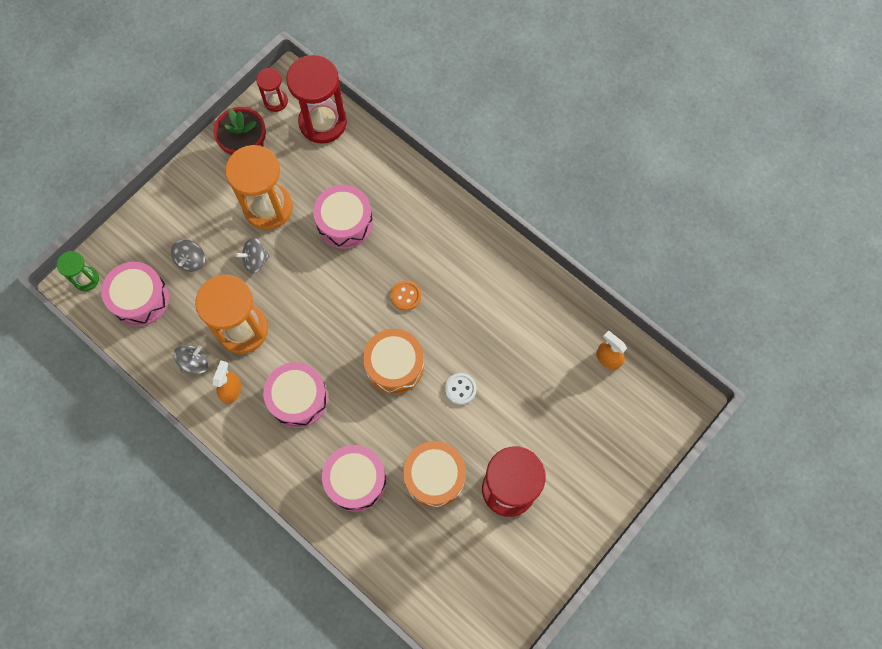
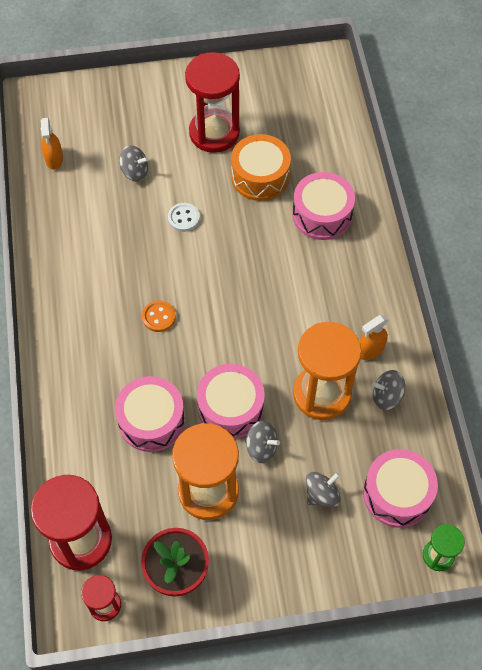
camera: 140 degrees left, 10 degrees down
(298, 398) = (319, 303): pink drum -> pink drum (231, 408)
(394, 365) = (218, 271): orange drum -> none
(535, 399) = (135, 172): none -> grey spinning top

